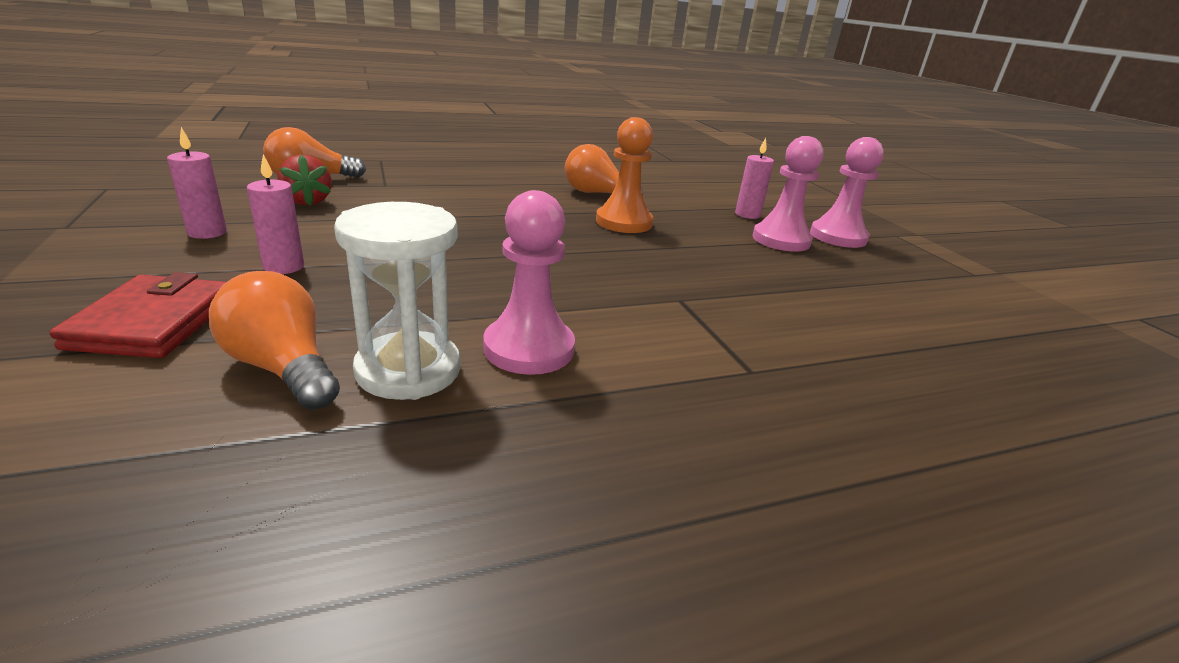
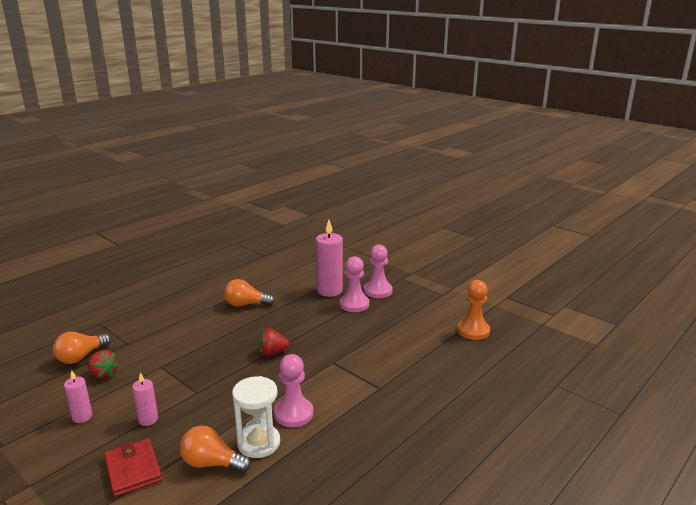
camera: 25 degrees left, 5 degrees down
(580, 253) = (272, 352): none -> red strawberry
(623, 222) = (275, 322): orange pawn -> orange pawn (473, 331)
(747, 215) = (329, 291): pink candle -> pink candle, size x1.87

